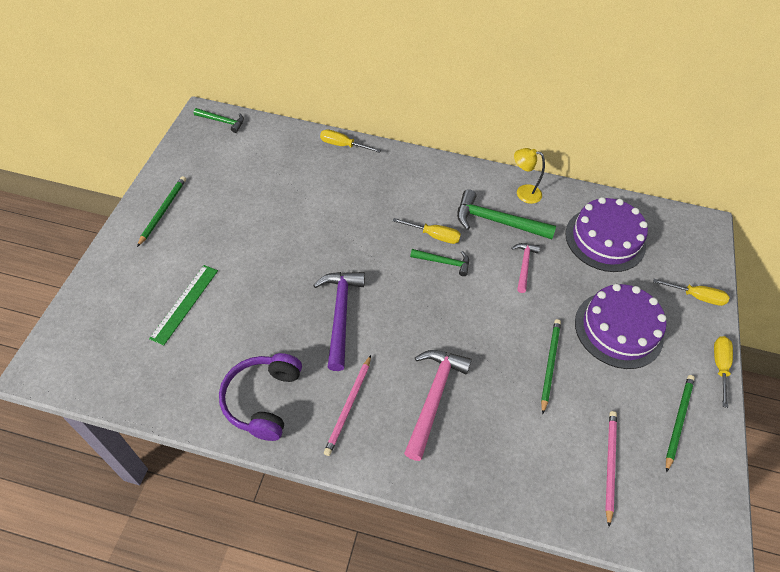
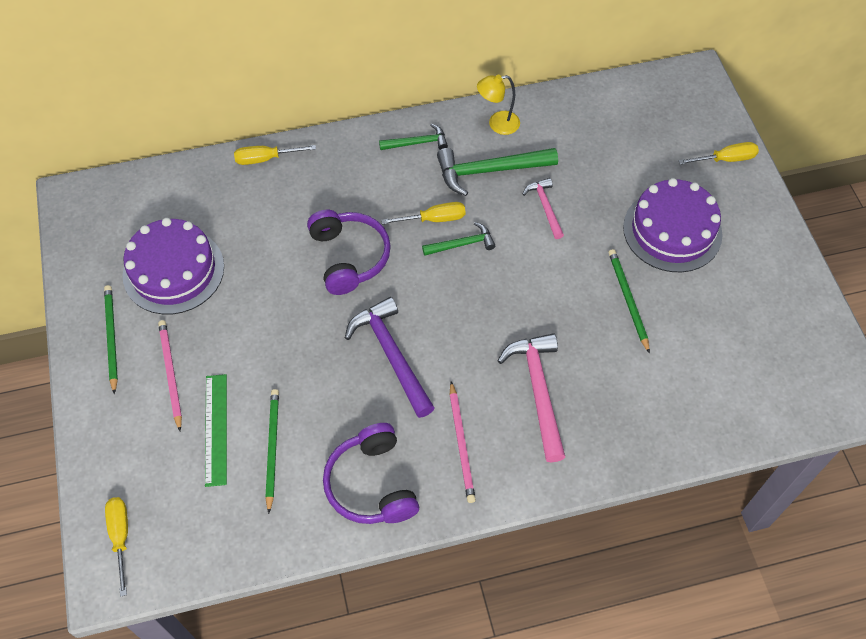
camera: 25 degrees left, 5 degrees up
(222, 121) = (101, 195): green hammer -> green hammer (417, 143)
(355, 233) = (348, 257): none -> purple headphones
(605, 239) = (608, 139): purple cake -> purple cake (173, 271)
(609, 465) = (733, 369): pink pencil -> pink pencil (171, 374)
(678, 421) = (771, 295): green pencil -> green pencil (272, 448)
(719, 366) = (781, 221): yellow screwdriver -> yellow screwdriver (120, 537)

